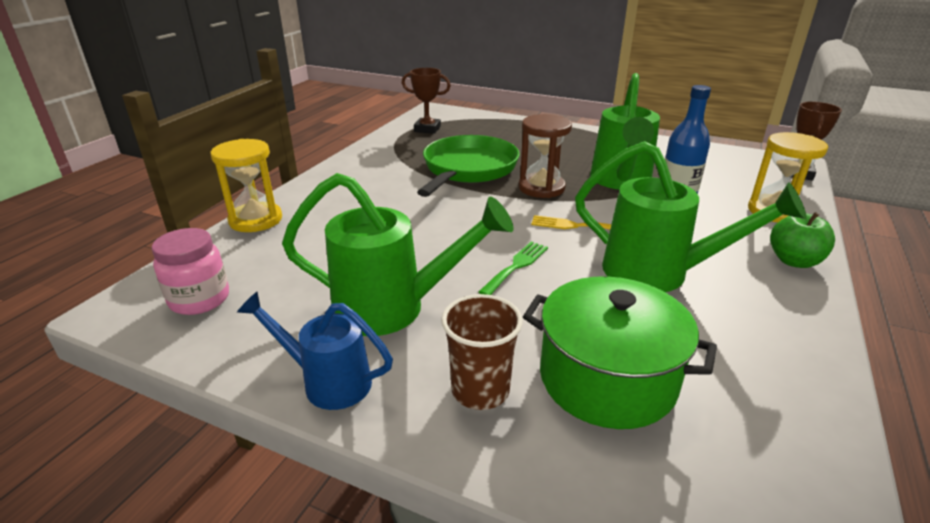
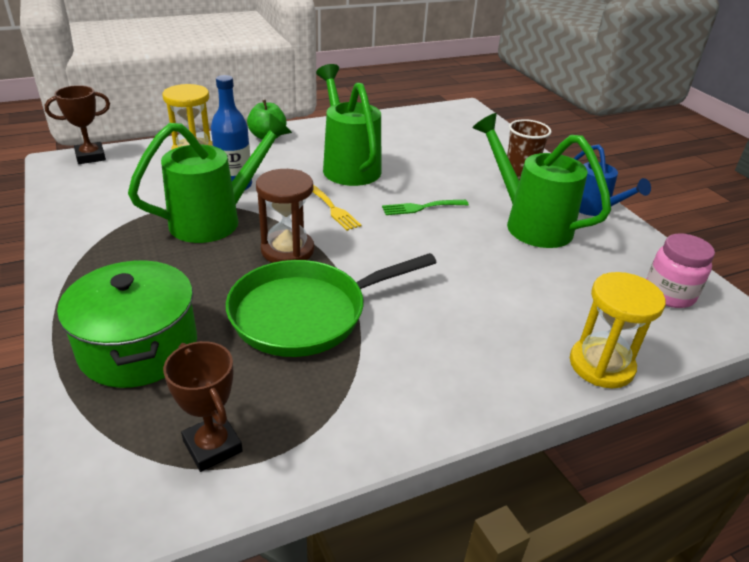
camera: 140 degrees left, 5 degrees up
(607, 379) = (458, 153): green pot -> green pot (139, 347)

